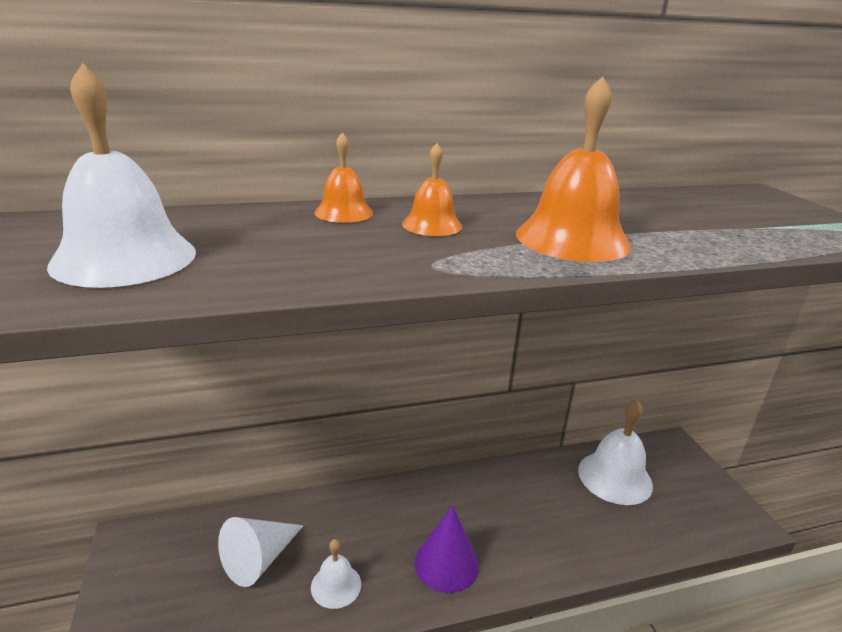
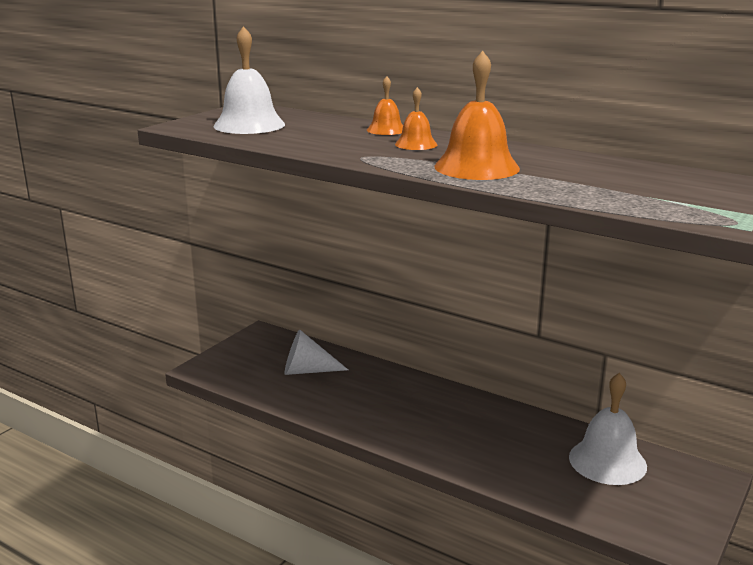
camera: 50 degrees right, 5 degrees down
(336, 585) = (328, 400): white bell -> none
(446, 564) = (401, 427): purple cone -> none

